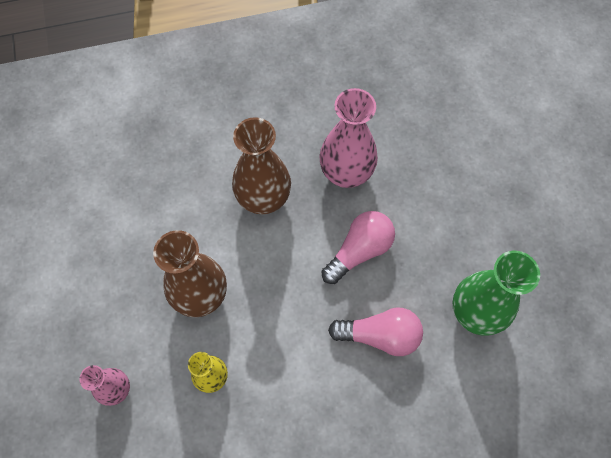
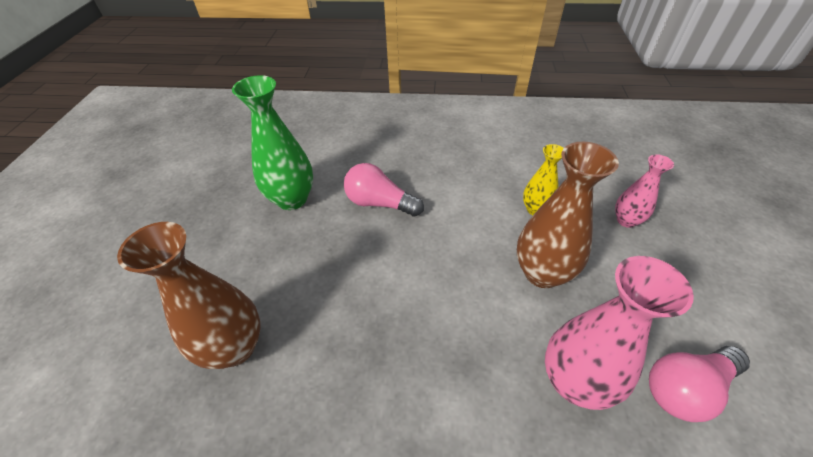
camera: 160 degrees left, 20 degrees down
(263, 198) = (451, 358): brown vase -> brown vase (235, 347)
(346, 173) = (336, 360): pink vase -> pink vase (574, 381)
(359, 251) = (364, 270): pink light bulb -> pink light bulb (685, 388)

